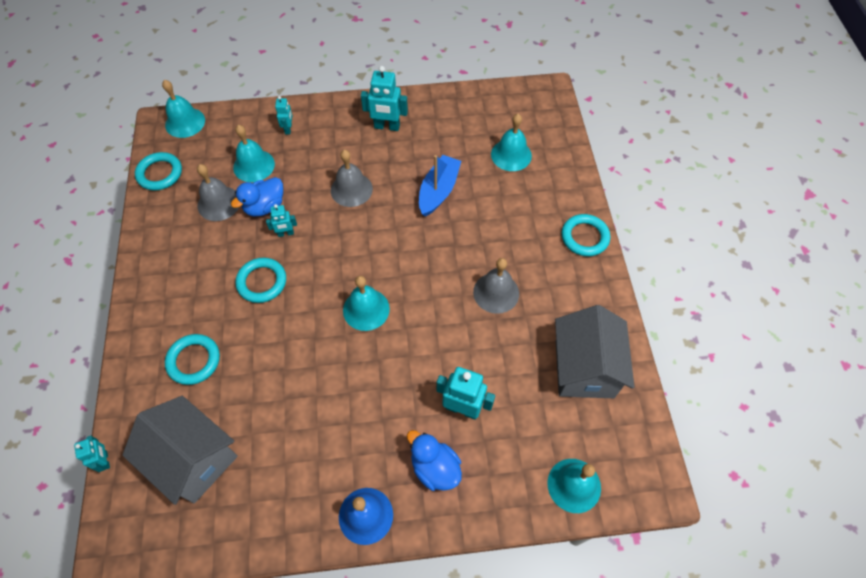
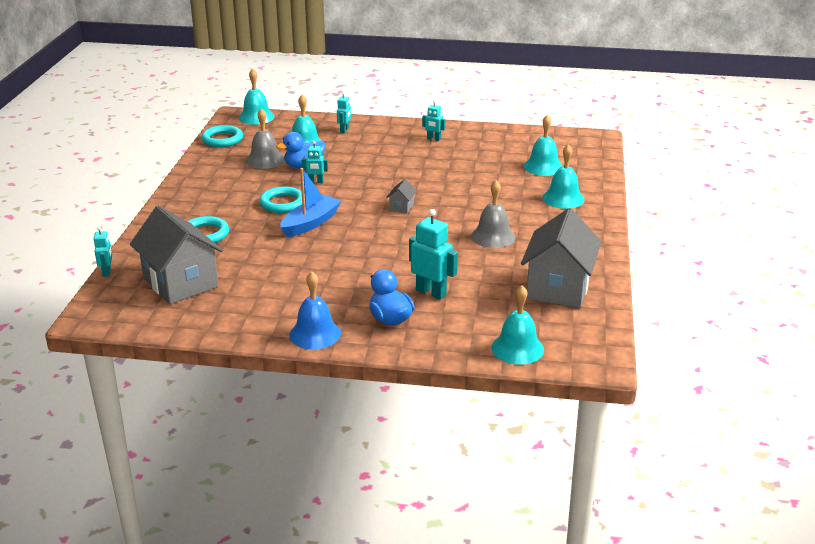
camera: 15 degrees right, 30 degrees down
(351, 189) = (385, 167): grey bell -> none
(366, 309) = (368, 229): turquoise bell -> turquoise bell (563, 198)
(387, 127) = (433, 139): turquoise robot -> turquoise robot, size x0.57
(389, 260) = (401, 207): none -> grey house
(438, 191) = (465, 177): blue boat -> blue boat (310, 223)
(584, 237) = (593, 218): turquoise ring -> none

